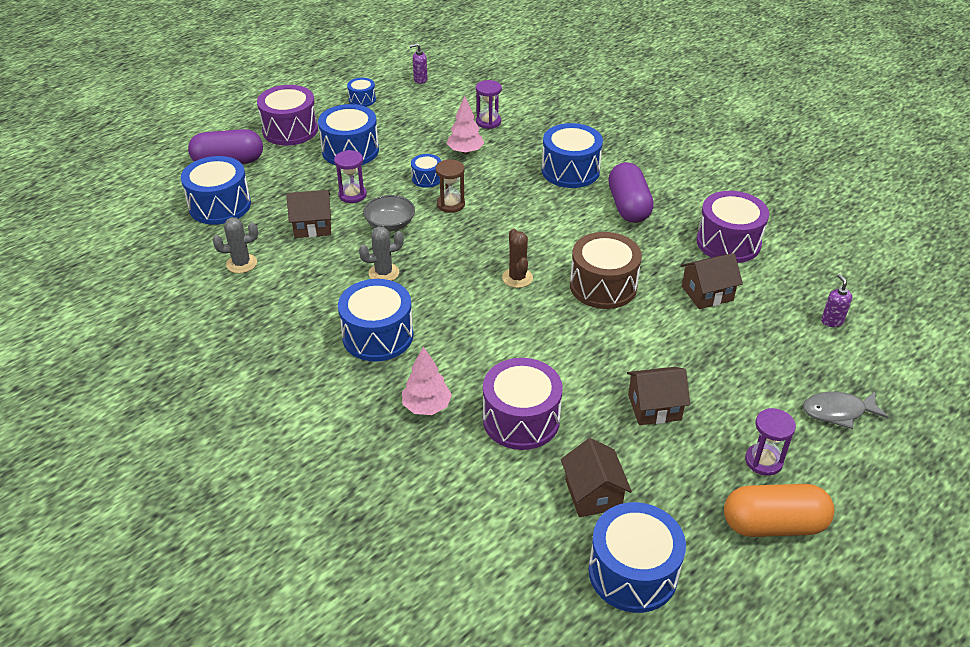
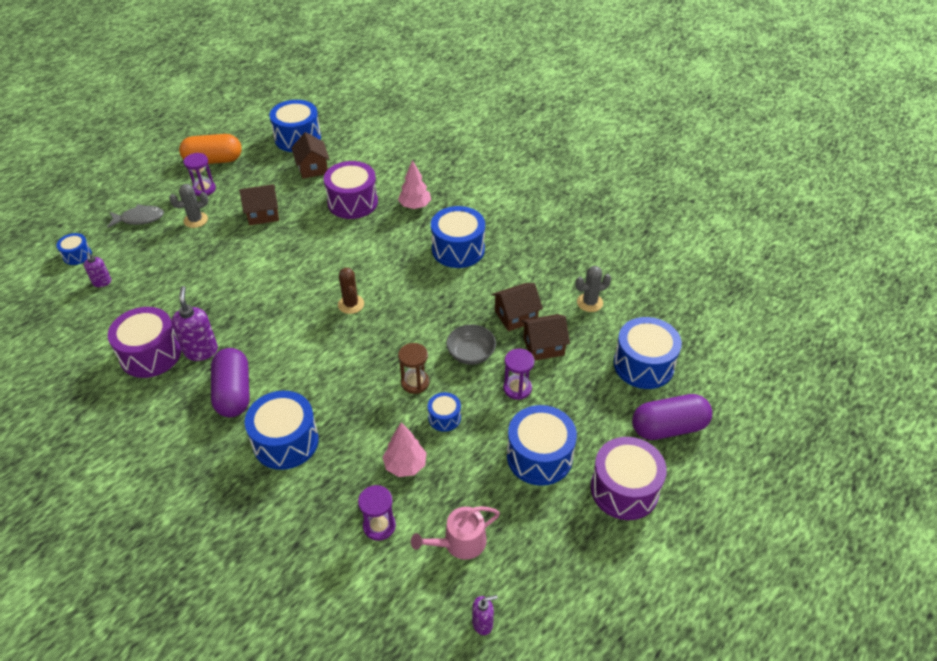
camera: 175 degrees right, 5 degrees up
(362, 100) = (554, 563): blue drum -> blue drum (77, 255)
(384, 273) = (465, 302): grey cactus -> grey cactus (195, 220)
(428, 111) = (459, 542): none -> pink watering can
(603, 286) = (278, 301): brown drum -> none
(675, 242) = (201, 351): none -> purple soap dispenser
(707, 293) = (192, 300): brown house -> brown house (516, 316)

